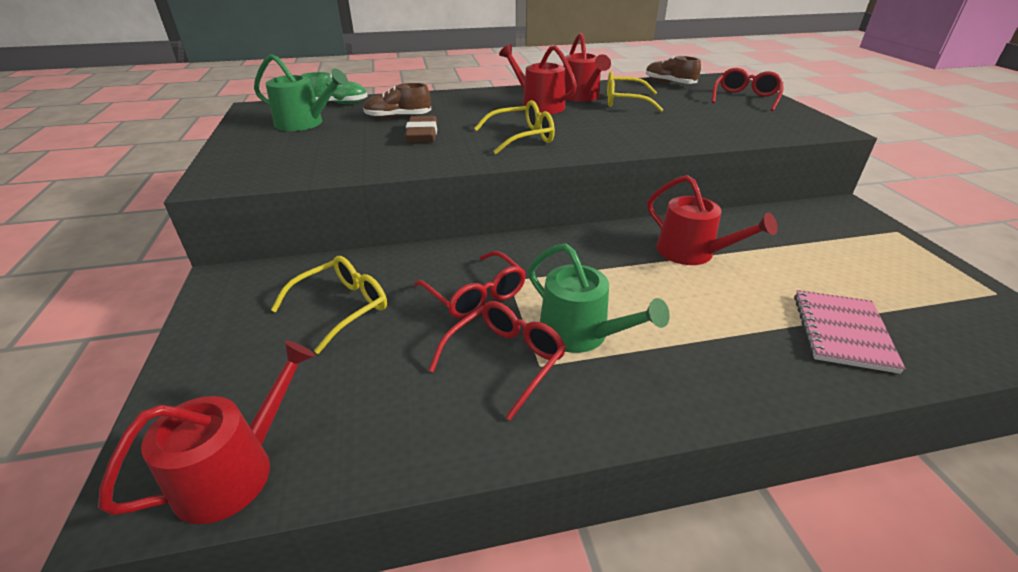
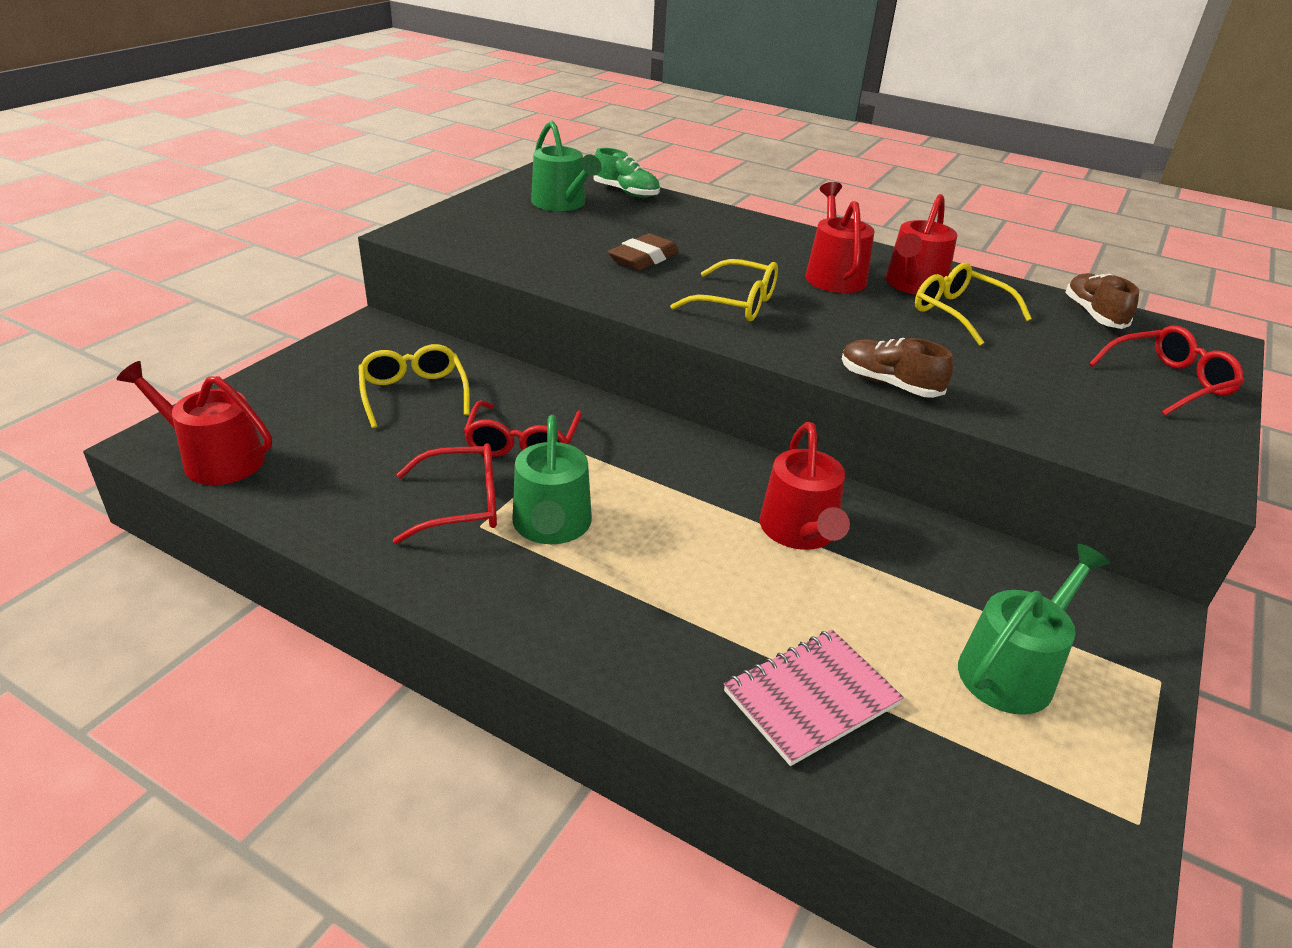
camera: 40 degrees right, 0 degrees up
(235, 470) = (215, 459): red watering can -> red watering can turned 150 degrees counterclockwise
(342, 307) = (414, 394): yellow glasses -> yellow glasses turned 105 degrees counterclockwise
(398, 117) = (655, 230): brown shoe -> brown shoe (889, 384)
(862, 260) = (1012, 669): none -> green watering can

